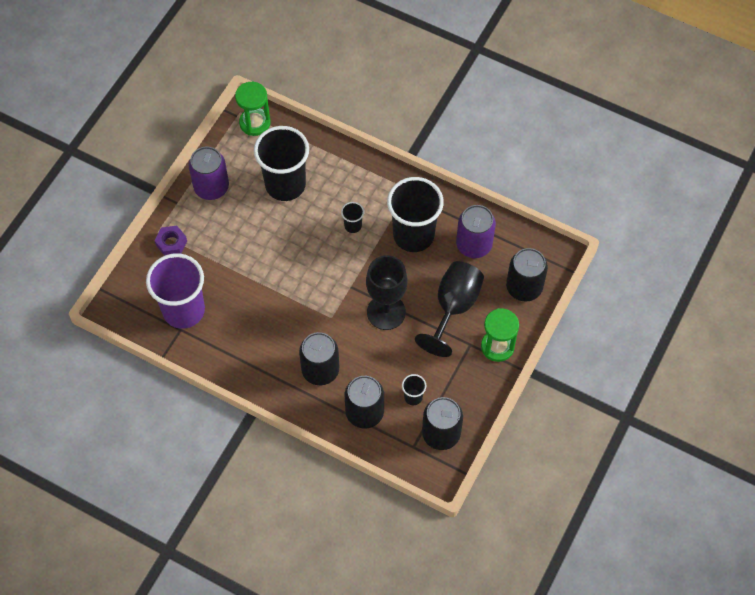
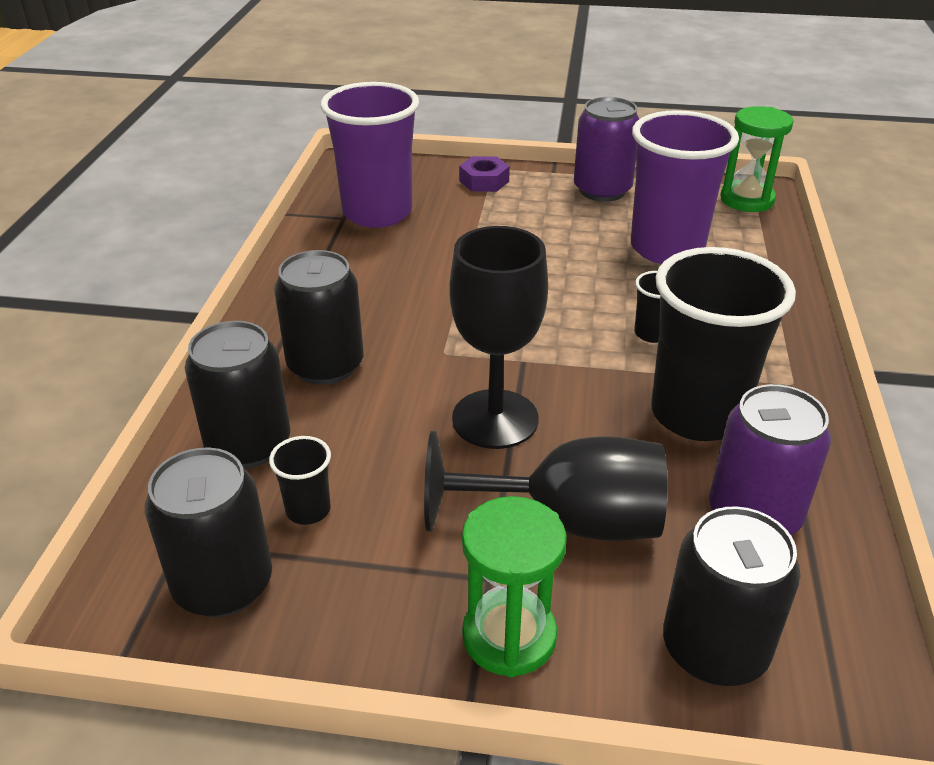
camera: 70 degrees right, 25 degrees down
(285, 185) = (667, 248): black cup -> purple cup

